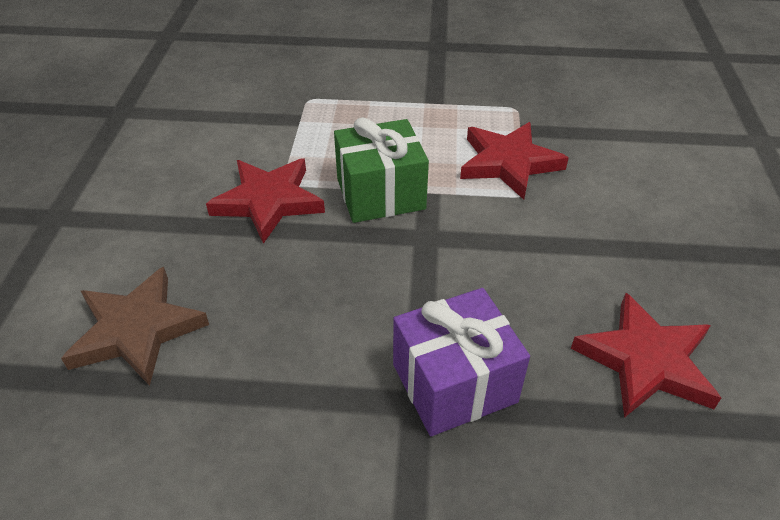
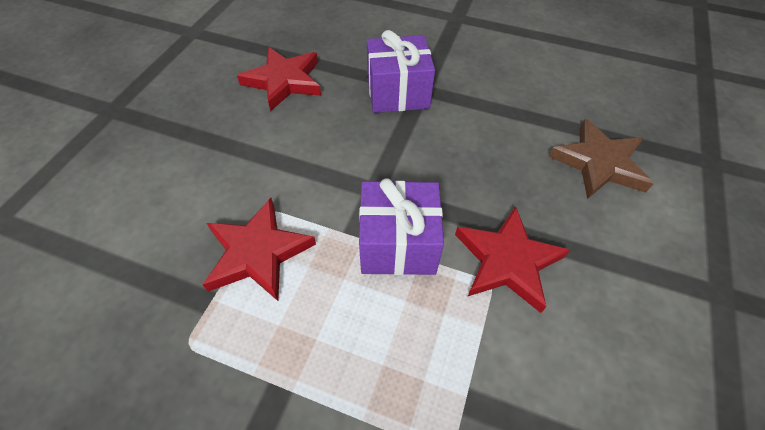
camera: 165 degrees left, 10 degrees up
(380, 194) = (398, 244): green gift -> purple gift

